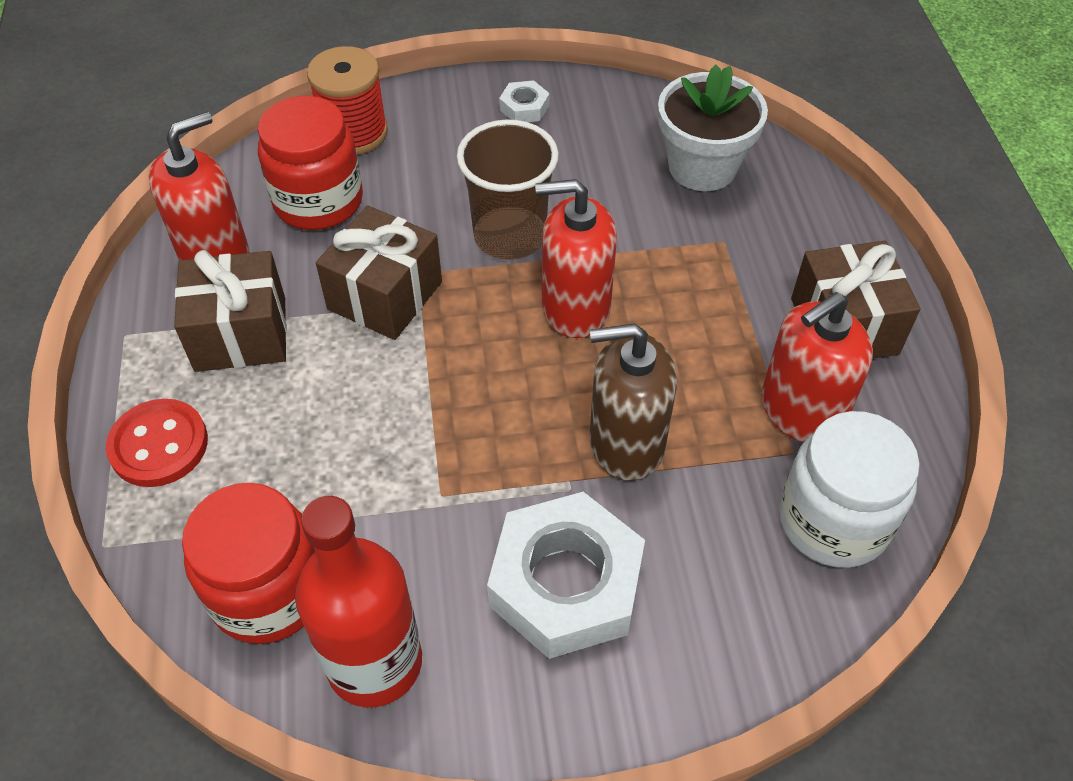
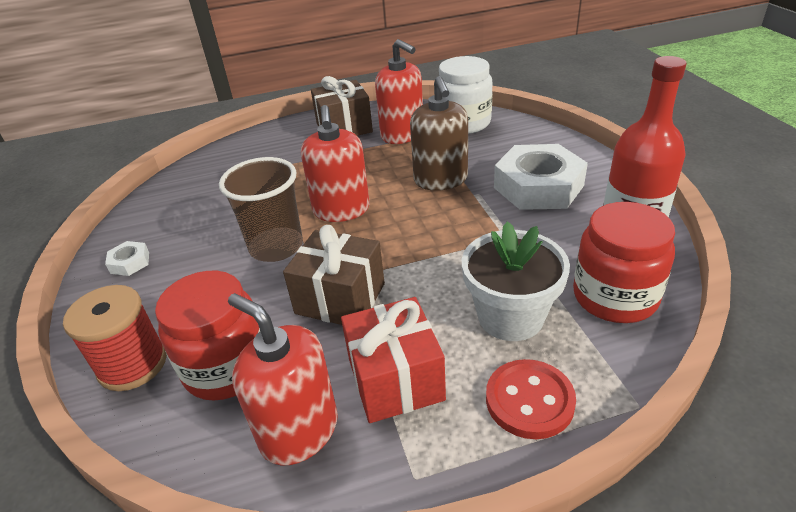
camera: 95 degrees left, 15 degrees down
(240, 334) = (395, 379): brown gift -> red gift
(702, 167) = (215, 178): white flower pot -> white flower pot (510, 316)

